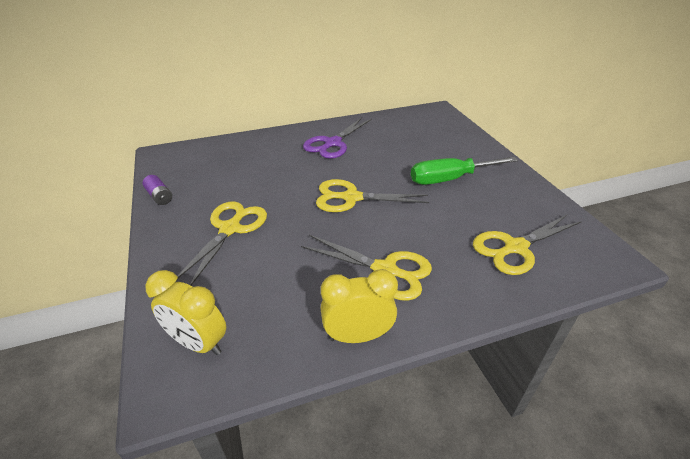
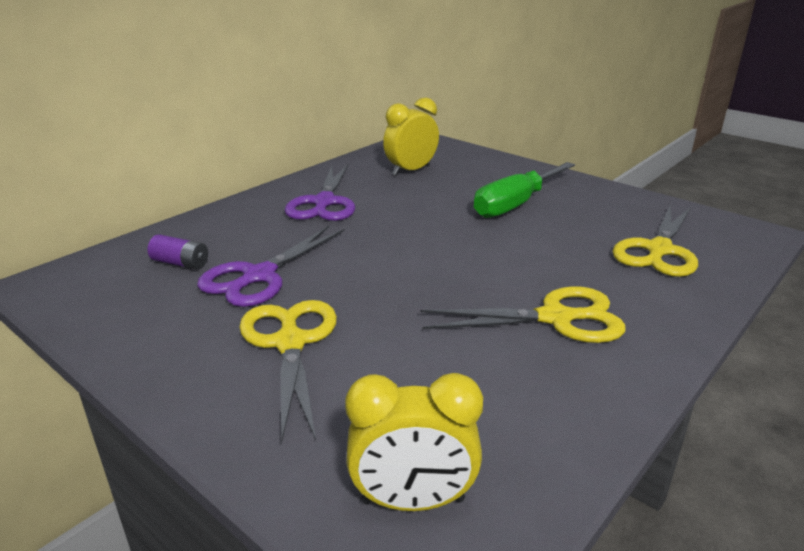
camera: 30 degrees left, 10 degrees down
(159, 196) = (112, 340): purple battery -> purple battery (180, 263)
(253, 182) = (259, 276): none -> purple scissors
(351, 198) = (422, 255): yellow scissors -> none
(357, 336) = (607, 398): yellow clock -> yellow clock (411, 171)

